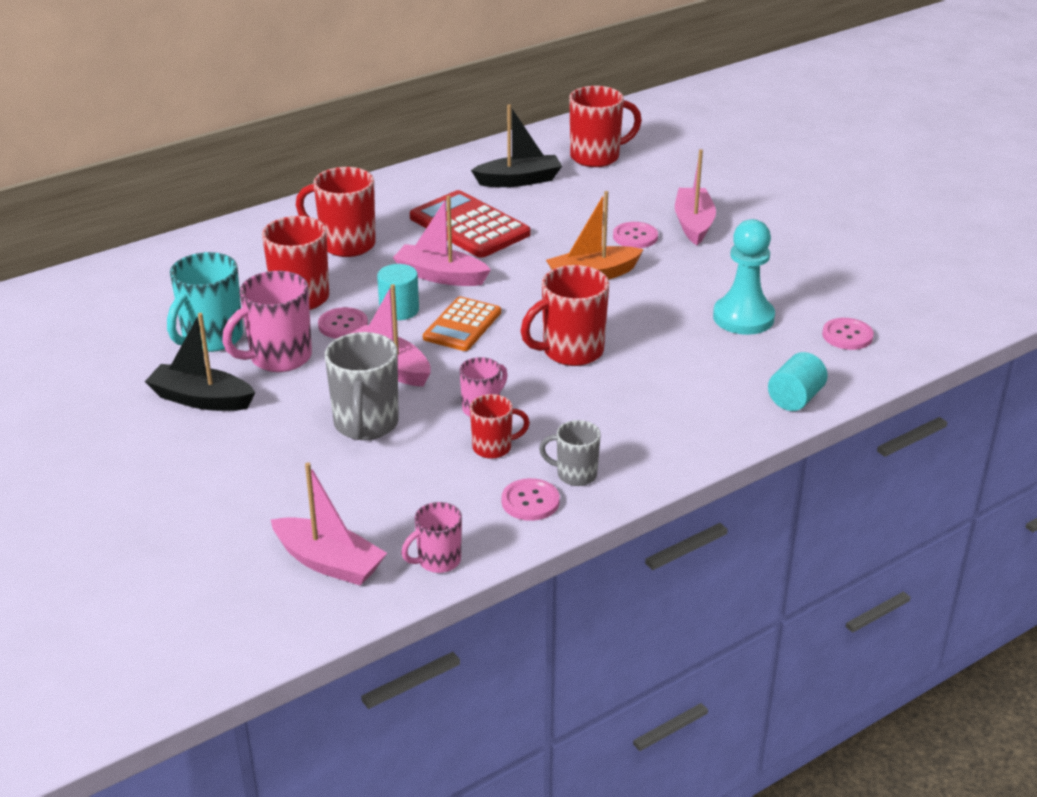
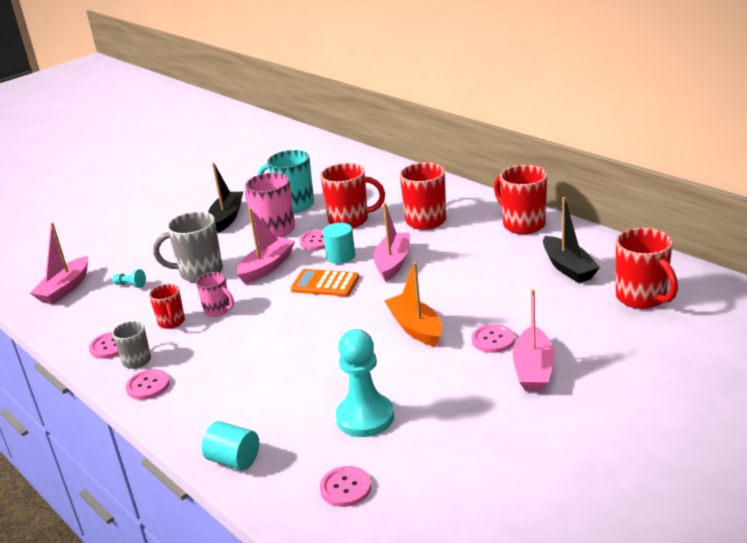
camera: 85 degrees right, 5 degrees down
(361, 491) = (130, 285): none -> turquoise pawn
(438, 561) = (57, 323): pink mug -> none
(469, 226) = (475, 260): red calculator -> none
(571, 352) = (295, 335): red mug -> red mug (522, 224)
(638, 463) = (148, 386): none -> pink button
(693, 224) = (533, 370): pink boat -> pink boat turned 105 degrees clockwise

